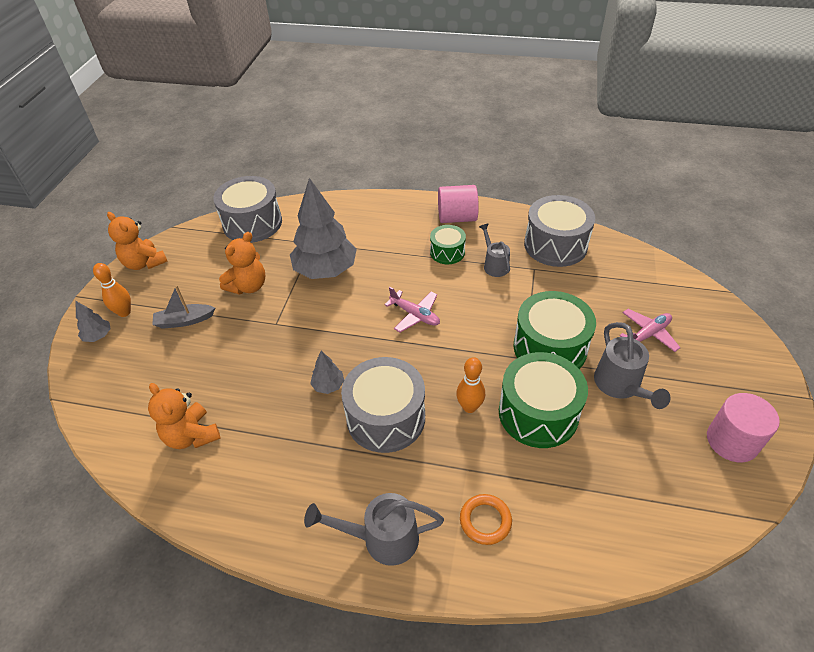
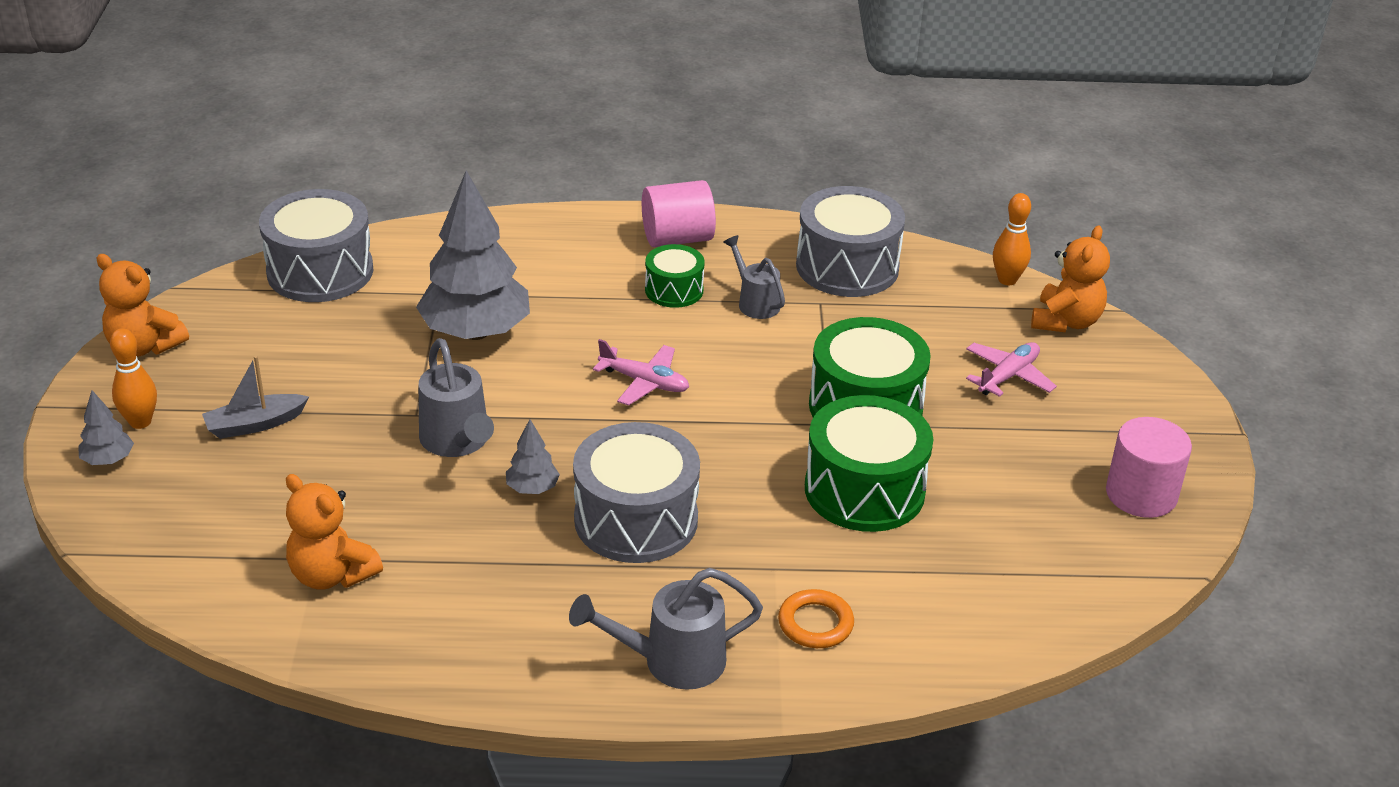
camera: 15 degrees left, 10 degrees down
(248, 286) = (348, 366): orange teddy bear -> orange teddy bear (1065, 321)
(469, 407) = (760, 493): orange bowling pin -> orange bowling pin (1007, 280)
(620, 386) = (978, 445): grey watering can -> grey watering can (457, 441)

